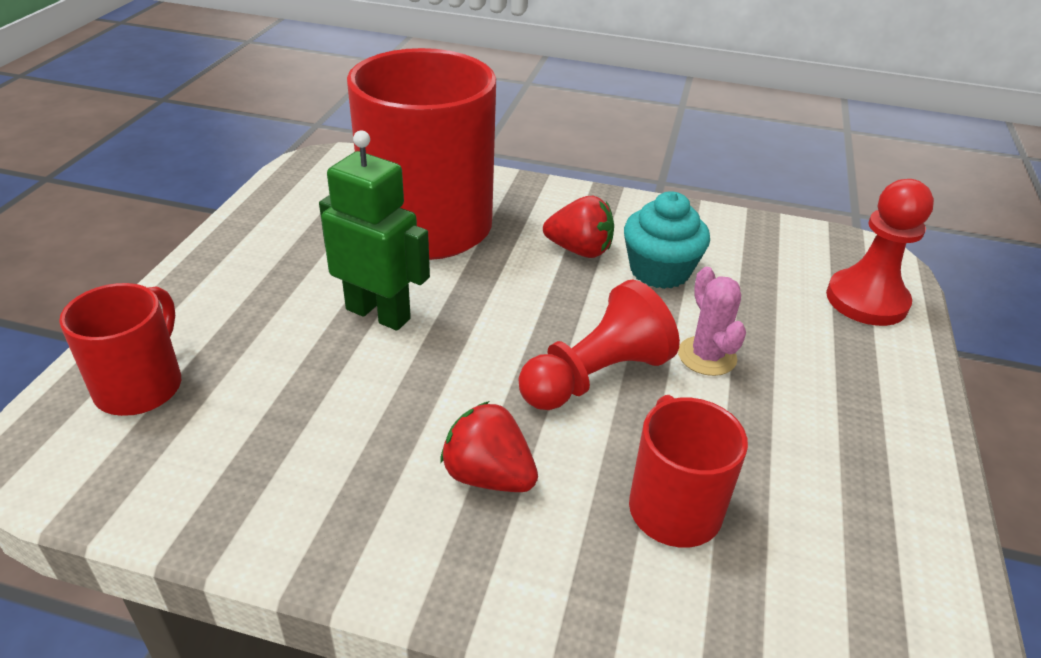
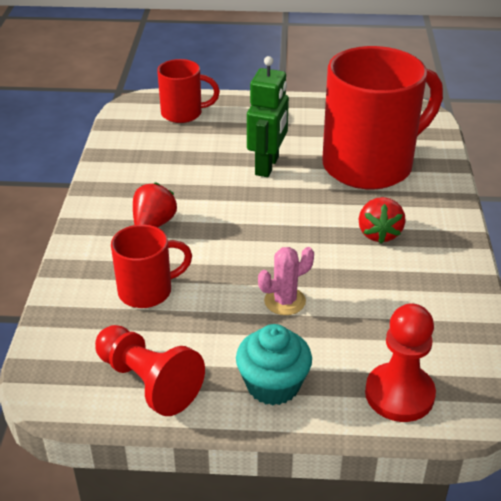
camera: 80 degrees right, 0 degrees up
(595, 376) = (244, 253): red pawn -> red pawn (148, 382)
(659, 271) = (375, 274): turquoise cupcake -> turquoise cupcake (273, 385)

